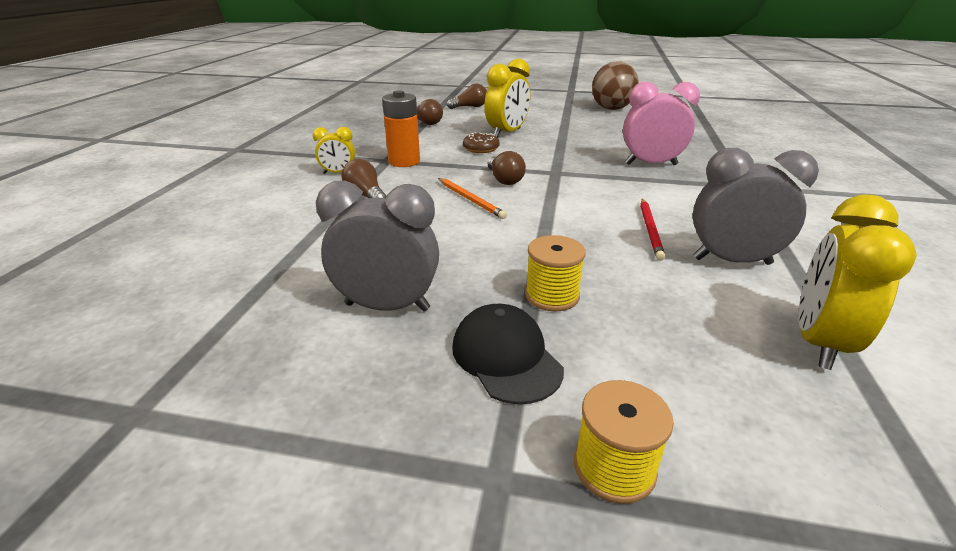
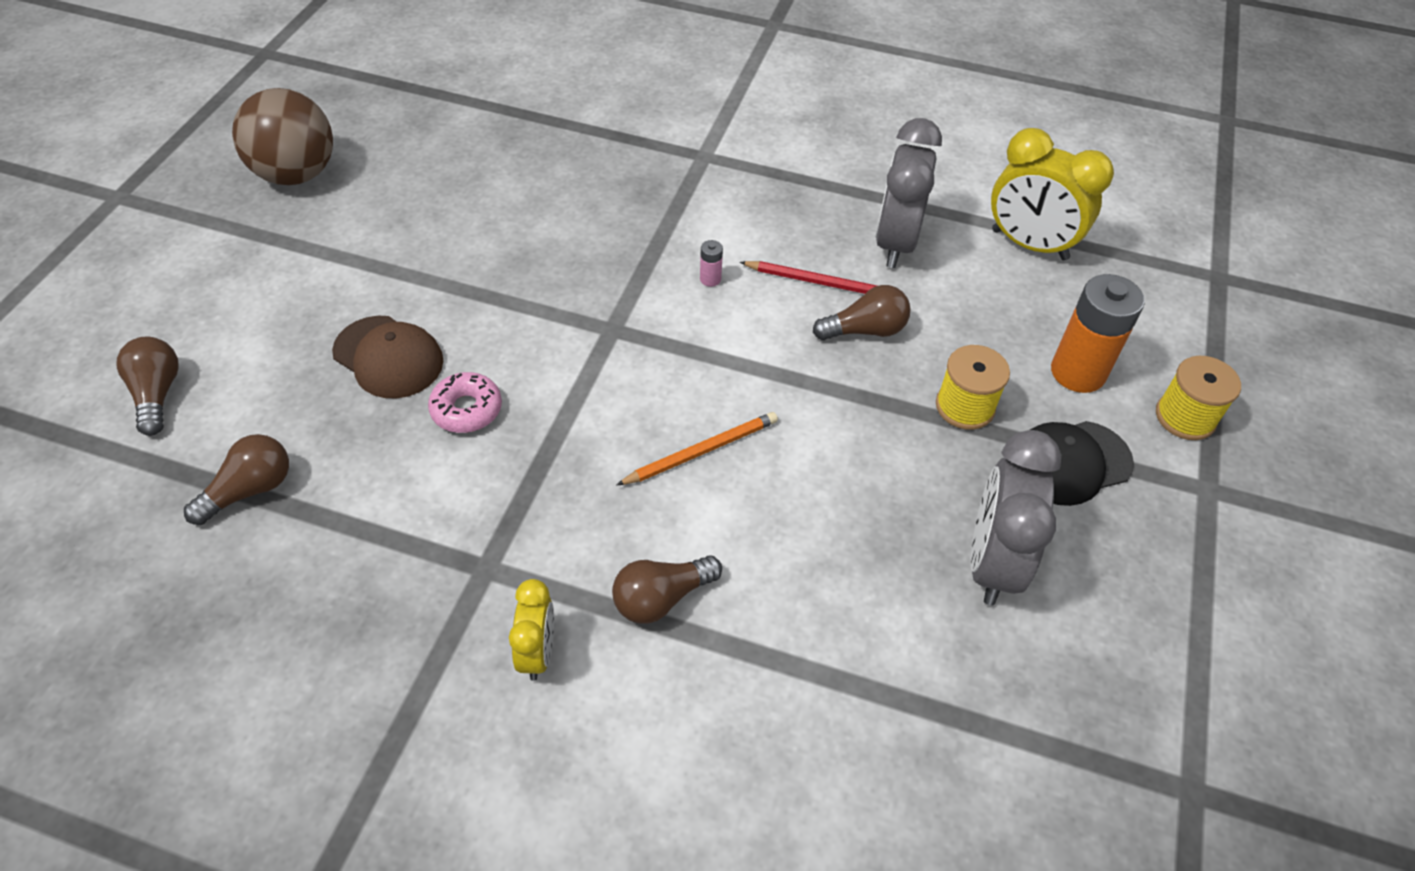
camera: 85 degrees left, 20 degrees up
(404, 162) = (504, 538): orange battery -> orange battery (1078, 372)
(481, 148) = (466, 409): brown donut -> pink donut
(504, 180) = (629, 398): brown light bulb -> brown light bulb (865, 330)
(507, 133) = (388, 357): yellow clock -> brown cap
(620, 194) = (710, 279): none -> pink battery
(651, 164) = (607, 215): pink clock -> none

